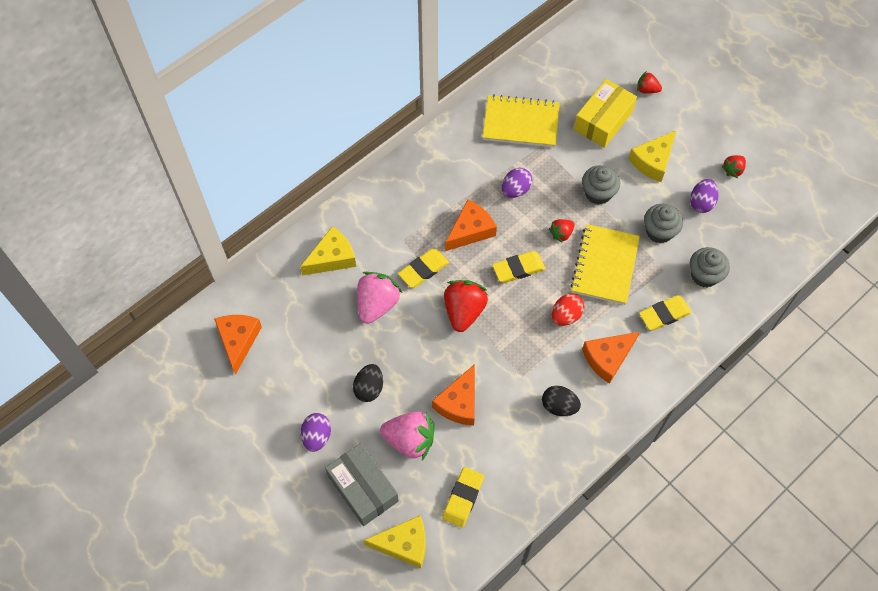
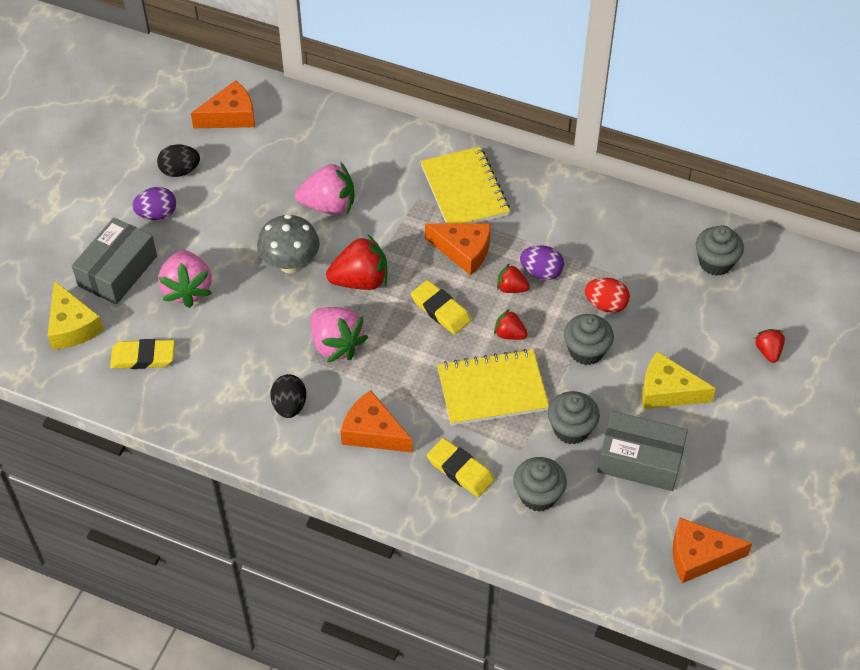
camera: 65 degrees right, 10 degrees down
(332, 258) = (362, 150): yellow cheese -> none
(369, 388) = (229, 235): black egg -> black egg (180, 171)
(422, 354) = (290, 264): none -> grey mushroom
(423, 270) = (391, 228): yellow eraser -> none
(459, 402) = (250, 315): orange cheese -> orange cheese (699, 556)
(517, 352) = (336, 345): none -> pink strawberry
(521, 123) = (634, 246): yellow notebook -> yellow notebook (464, 190)
(559, 83) = (715, 262): none -> grey cupcake
(566, 315) = (405, 374): red egg -> red egg (606, 305)
(603, 120) = (691, 322): yellow box -> none
(701, 202) = (640, 460): purple egg -> grey box
(733, 170) = (710, 480): red strawberry -> red strawberry (511, 288)

